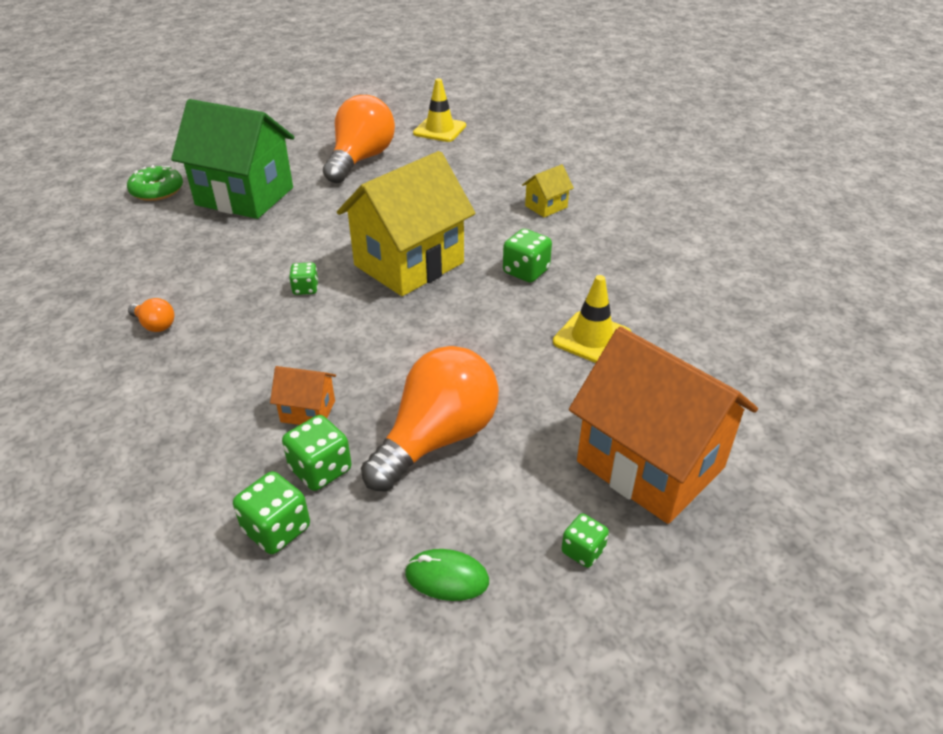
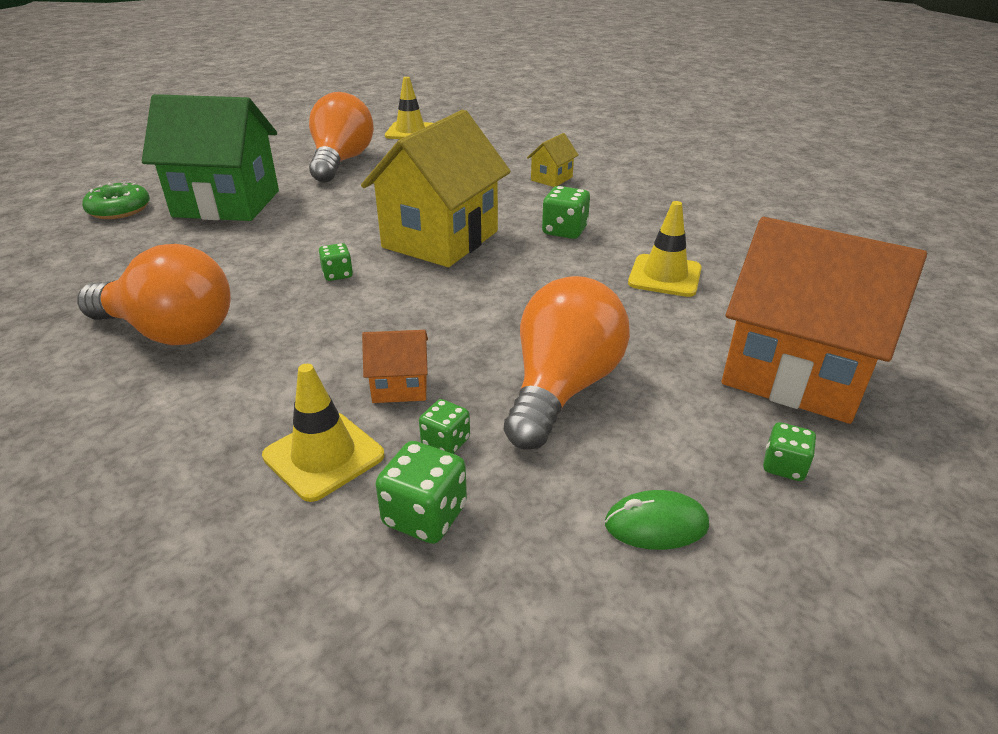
camera: 15 degrees left, 5 degrees down
(155, 325) = (170, 332): orange light bulb -> orange light bulb, size x2.36
(225, 462) = (324, 456): none -> yellow traffic cone
(320, 469) = (445, 442): green dice -> green dice, size x0.64

